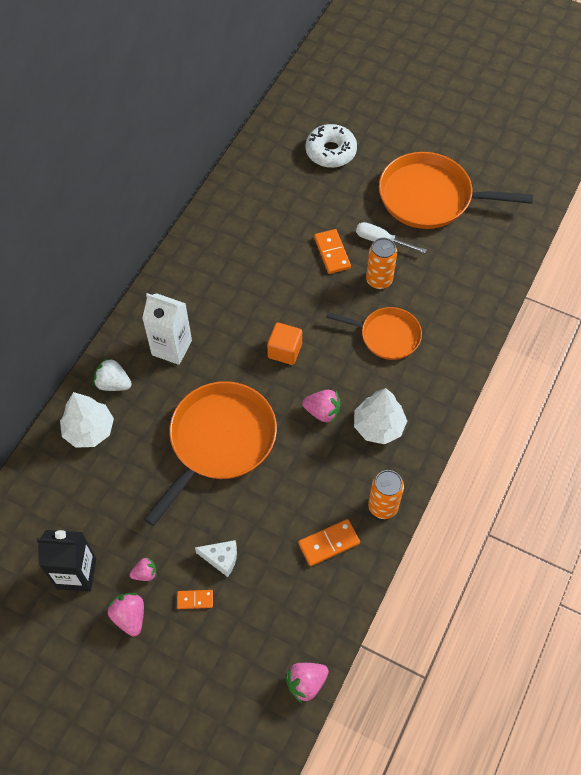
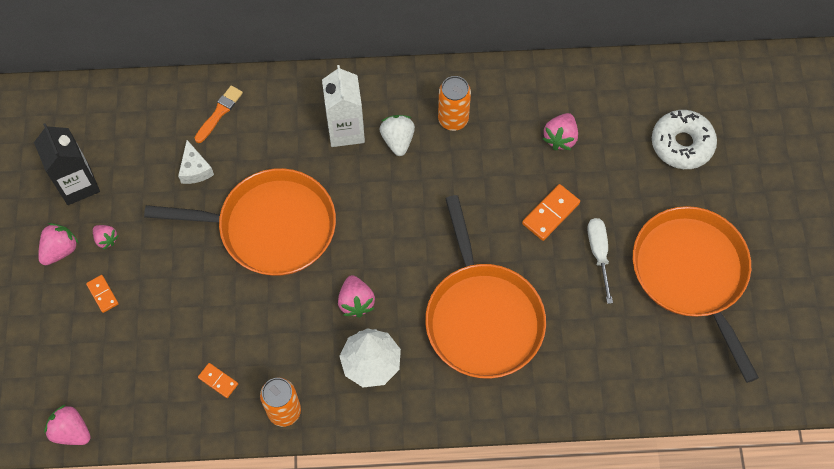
camera: 60 degrees right, 5 degrees up
(89, 430) = (219, 113): white tree -> orange brush
(113, 383) = (278, 104): white strawberry -> white strawberry (398, 140)
(221, 558) = (153, 294): white cheese -> white cheese (195, 169)
(277, 217) = (560, 138): none -> pink strawberry
(285, 351) = (404, 231): orange cube -> none
(329, 543) = (218, 381): orange domino -> orange domino, size x0.61
(379, 280) = (546, 276): orange can -> orange can (453, 119)
(387, 336) = (482, 318): orange pan -> orange pan, size x1.69

